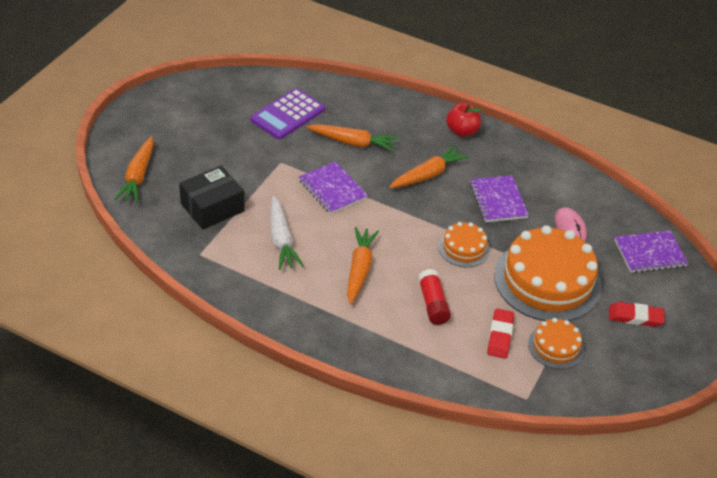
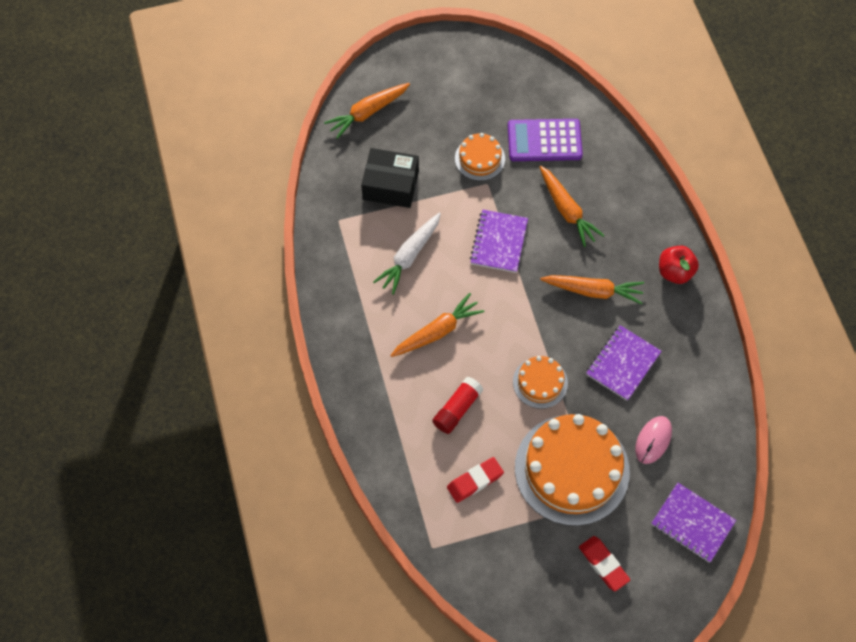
camera: 50 degrees right, 20 degrees up
(555, 346) = (507, 528): orange cake -> orange cake (480, 159)

